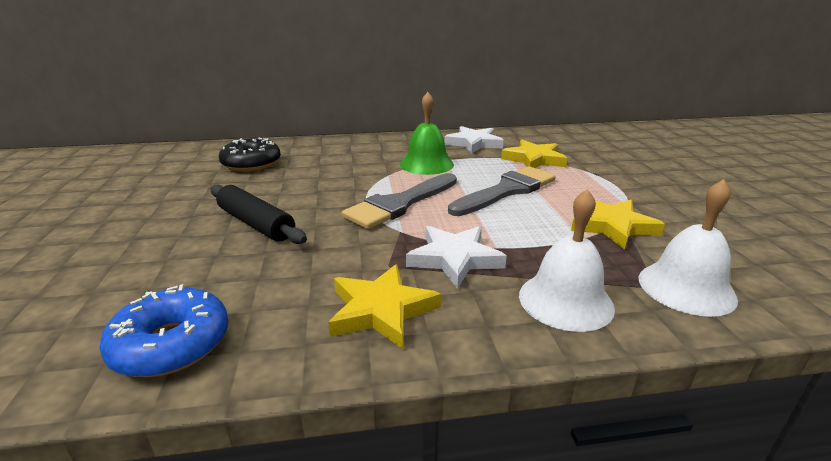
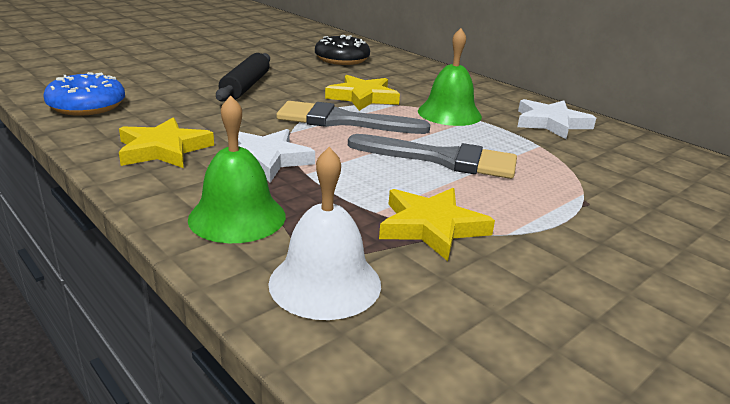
camera: 55 degrees right, 0 degrees up
(534, 159) = (563, 160): yellow star -> yellow star (363, 97)
(565, 300) = (237, 217): white bell -> green bell

